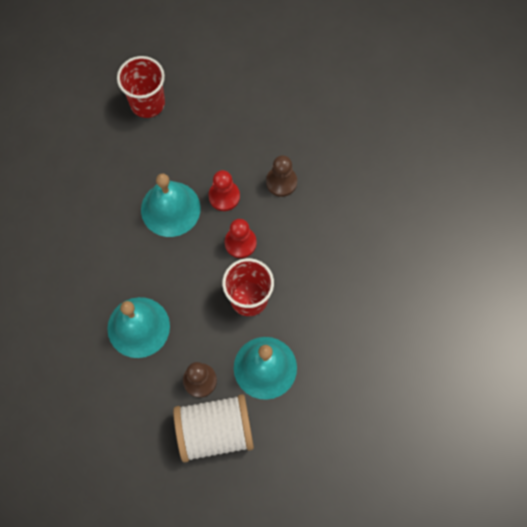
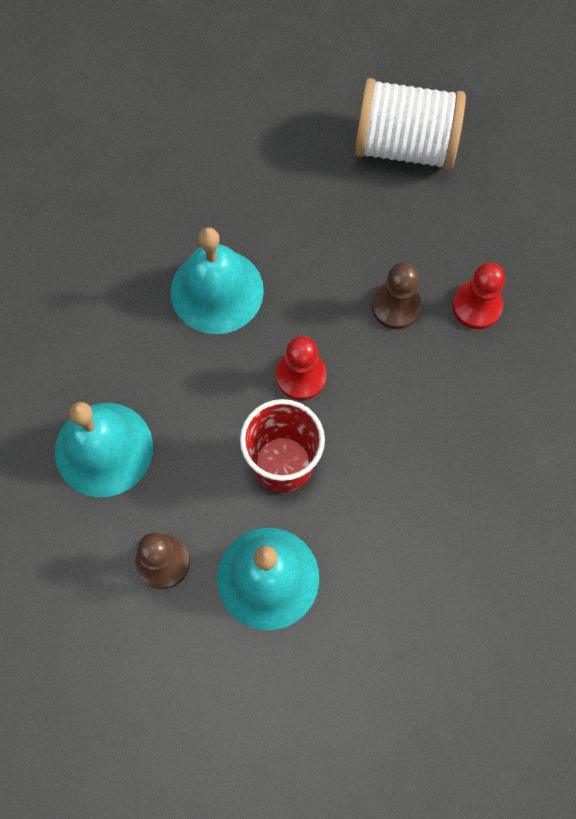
camera: 20 degrees right, 0 degrees up
(147, 103) = (241, 128): red cup -> none
(215, 431) = (156, 648): white spool -> white spool (405, 145)
(224, 196) = (302, 299): red pawn -> red pawn (476, 306)

